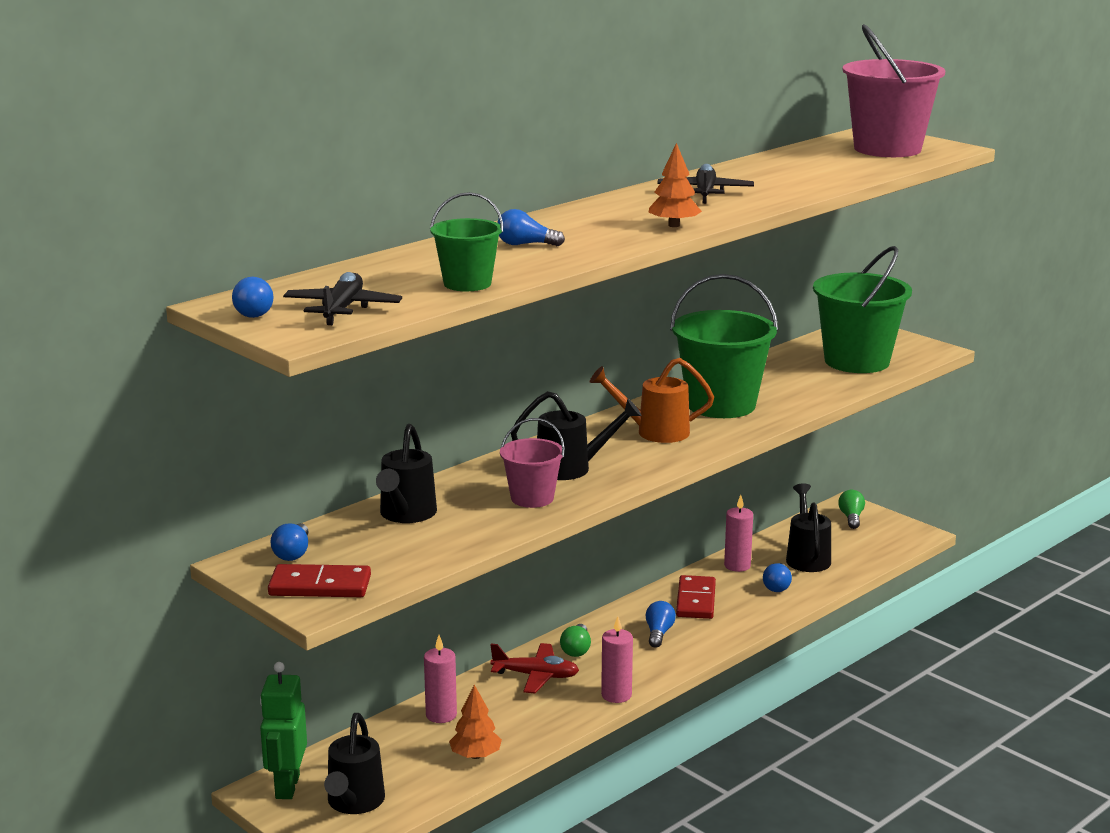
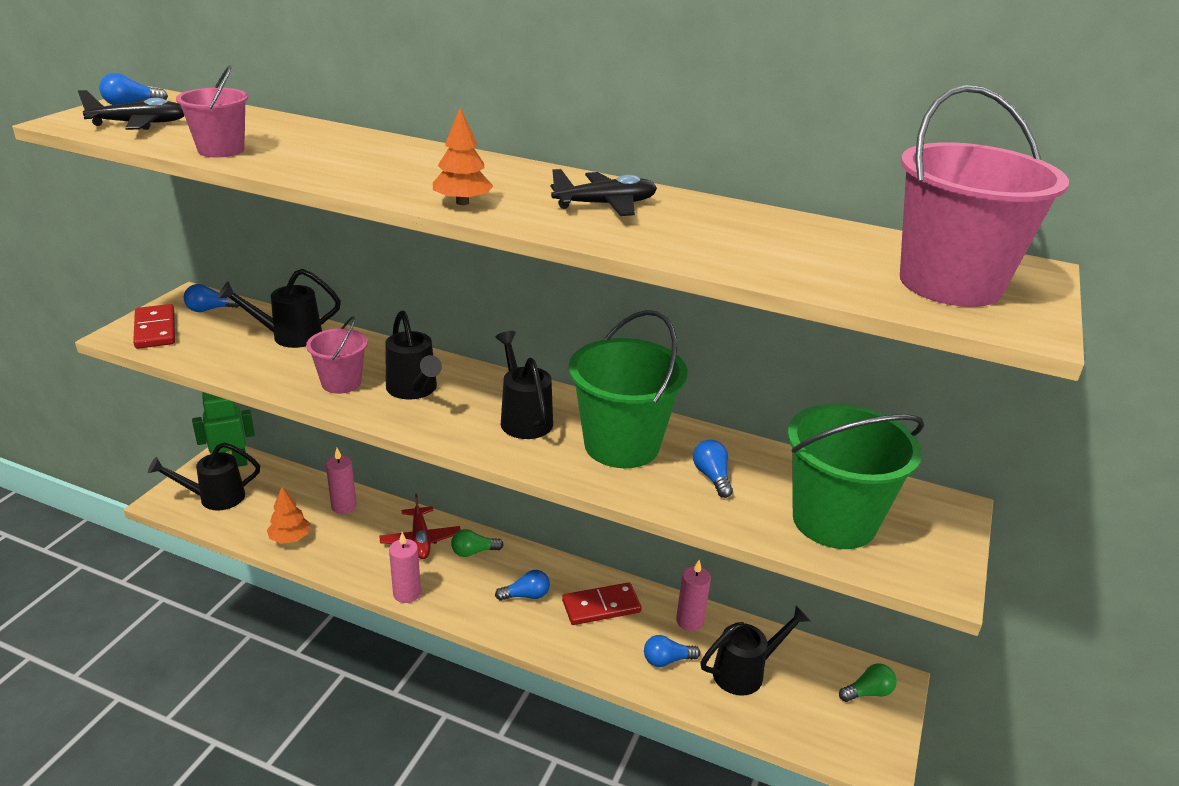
camera: 65 degrees right, 10 degrees up
(467, 283) = (221, 150): green bucket -> pink bucket
(525, 244) = (354, 156): blue light bulb -> blue light bulb (712, 477)
(654, 432) = (524, 418): orange watering can -> black watering can

